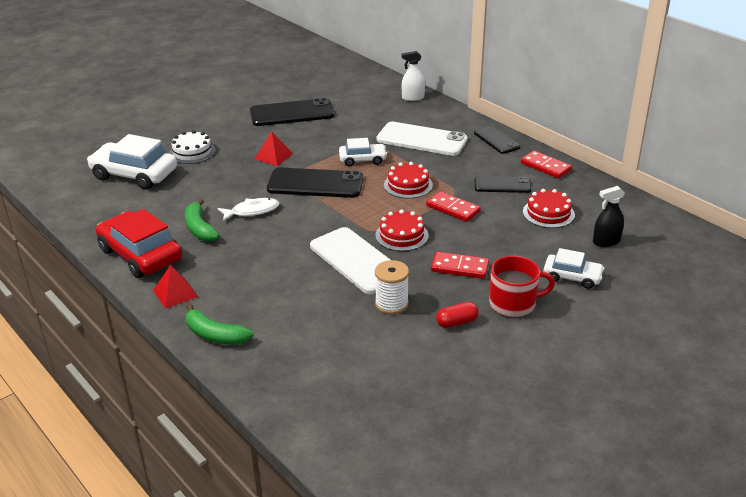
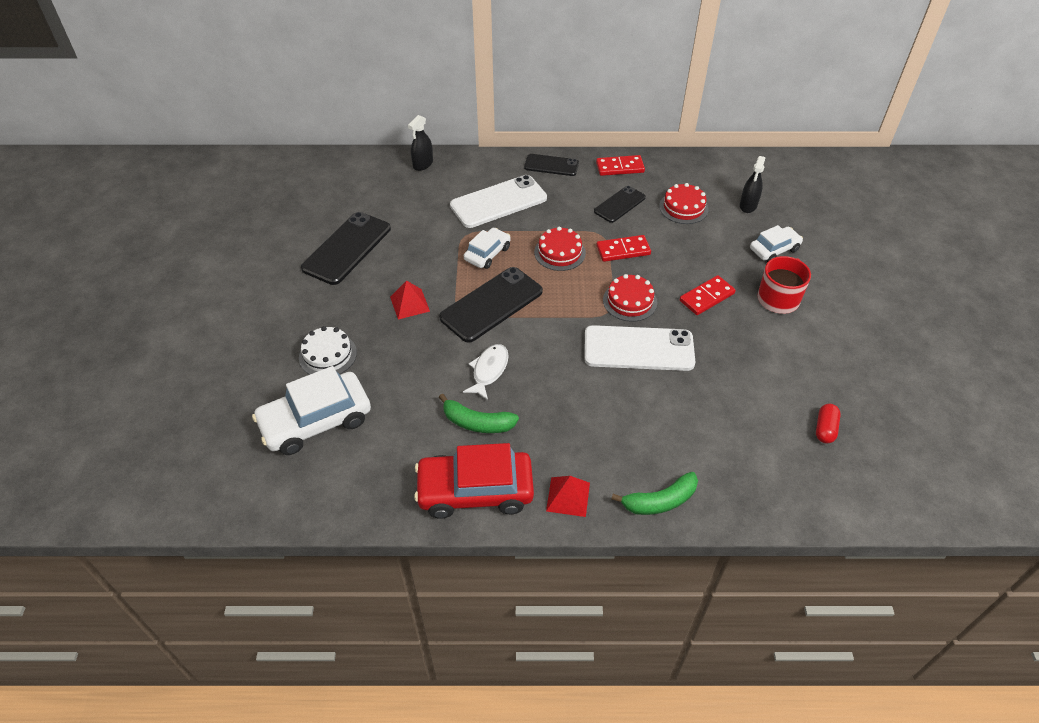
camera: 50 degrees left, 15 degrees up
(391, 304) = (718, 364): white spool -> none
(413, 98) = (423, 164): white spray bottle -> black spray bottle
(456, 322) = (774, 342): red capsule -> red capsule (825, 429)

